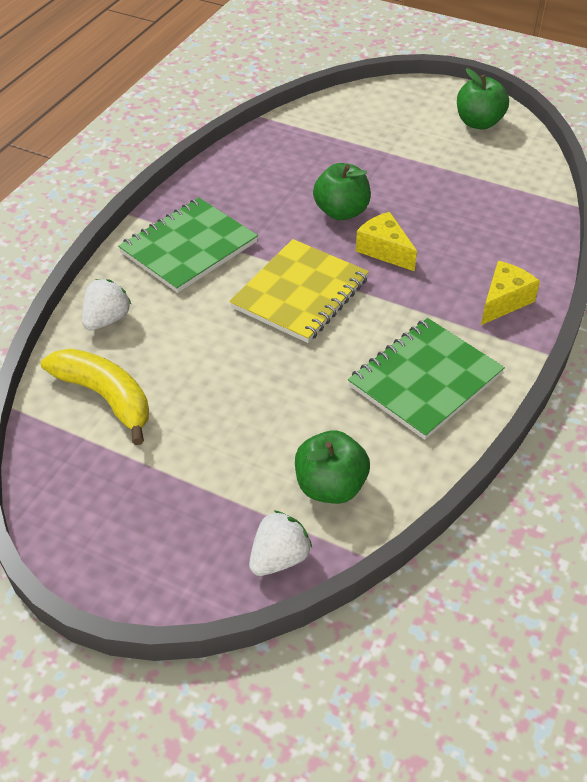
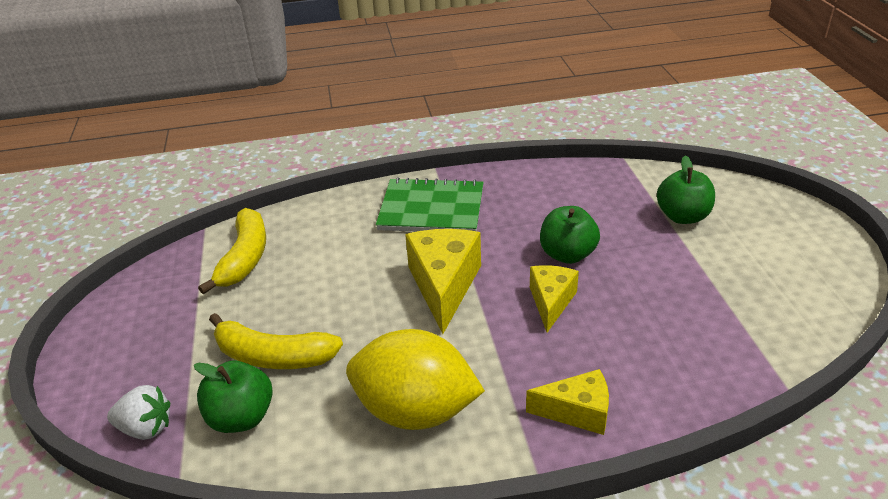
camera: 55 degrees right, 10 degrees down
(107, 319) = (319, 217): white strawberry -> none
(274, 435) = (273, 356): none -> yellow banana
(300, 293) = (444, 286): yellow notebook -> yellow cheese
(425, 380) = (415, 411): green notebook -> yellow lemon
(478, 123) = (809, 266): green apple -> green apple (682, 216)

